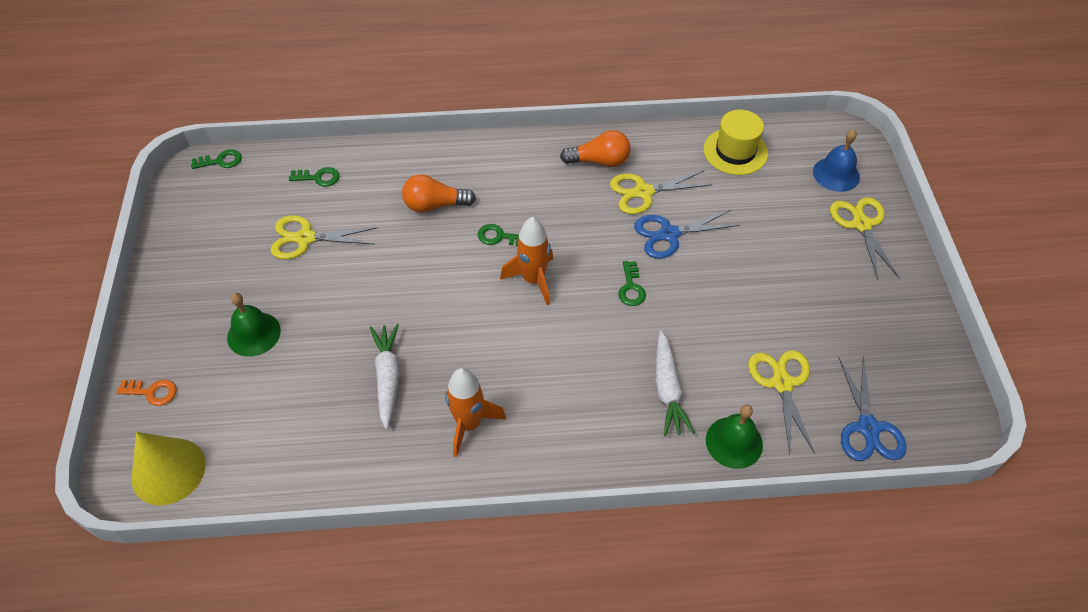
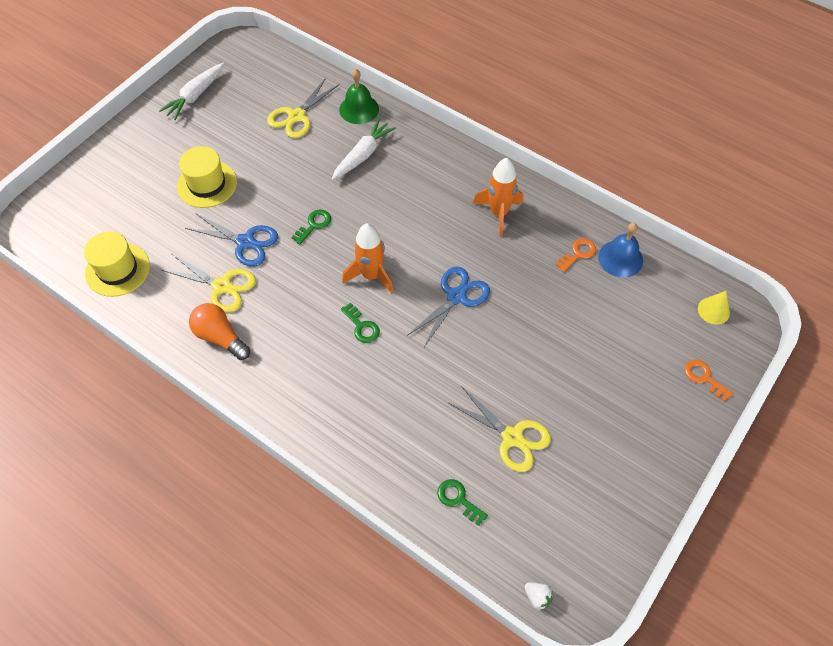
camera: 140 degrees left, 5 degrees up
(168, 471) = (713, 310): yellow cone -> yellow cone, size x0.55
(220, 161) = (537, 597): green key -> white strawberry
(254, 334) = (604, 375): green bell -> none
(352, 436) = (578, 254): none -> orange key
(388, 378) = (528, 276): white carrot -> white carrot (195, 96)
(435, 205) = (384, 392): orange light bulb -> none
(766, 257) = (207, 184): none -> yellow hat
(836, 174) = (82, 203): blue bell -> blue bell (620, 258)
(861, 224) = (121, 161): yellow scissors -> none
(868, 428) = (282, 71): blue scissors -> blue scissors (456, 296)

